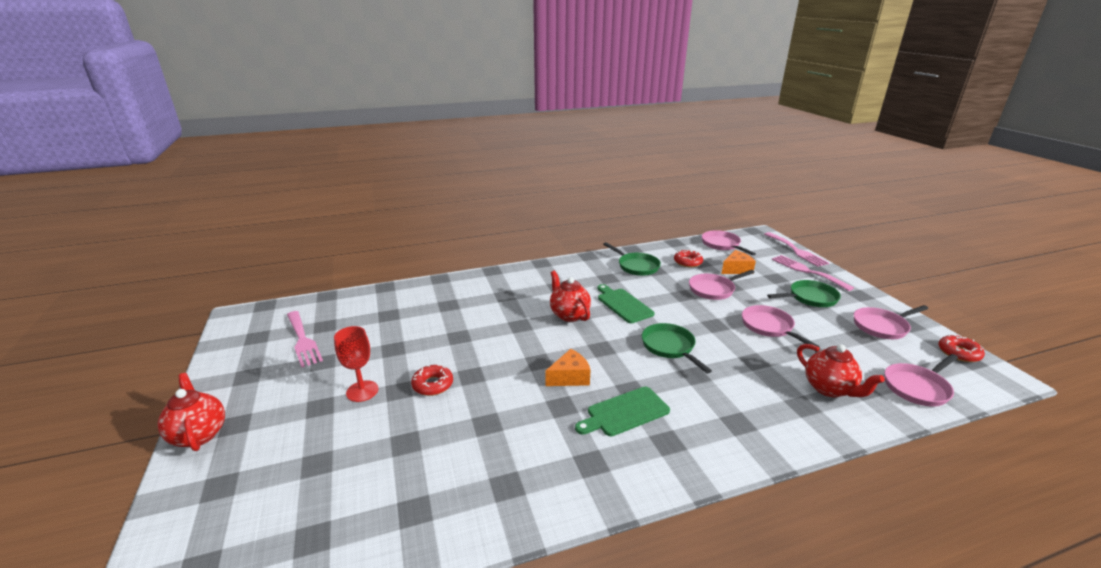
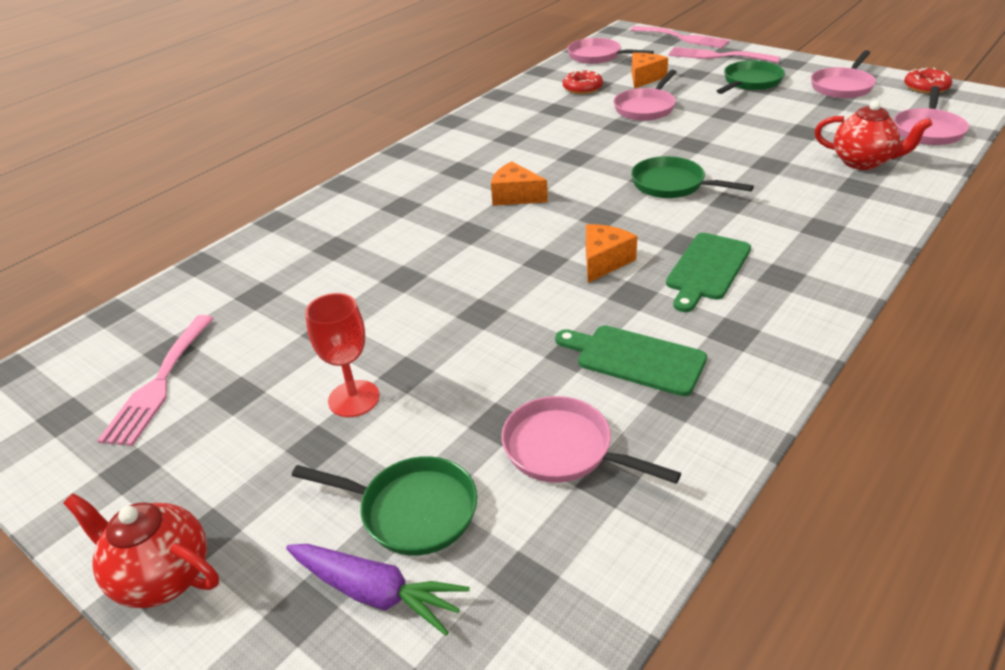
camera: 30 degrees left, 10 degrees up
(253, 499) = (376, 593): none -> purple carrot
(303, 340) = (159, 384): pink fork -> pink fork turned 75 degrees clockwise
(433, 385) = (444, 345): red donut -> none
(569, 315) = (515, 196): red teapot -> orange cheese
(623, 304) = (566, 160): green cutting board -> green cutting board (635, 359)
(636, 266) = (528, 112): green pan -> green pan (412, 510)
(769, 327) = (745, 125): pink pan -> pink pan (564, 449)

